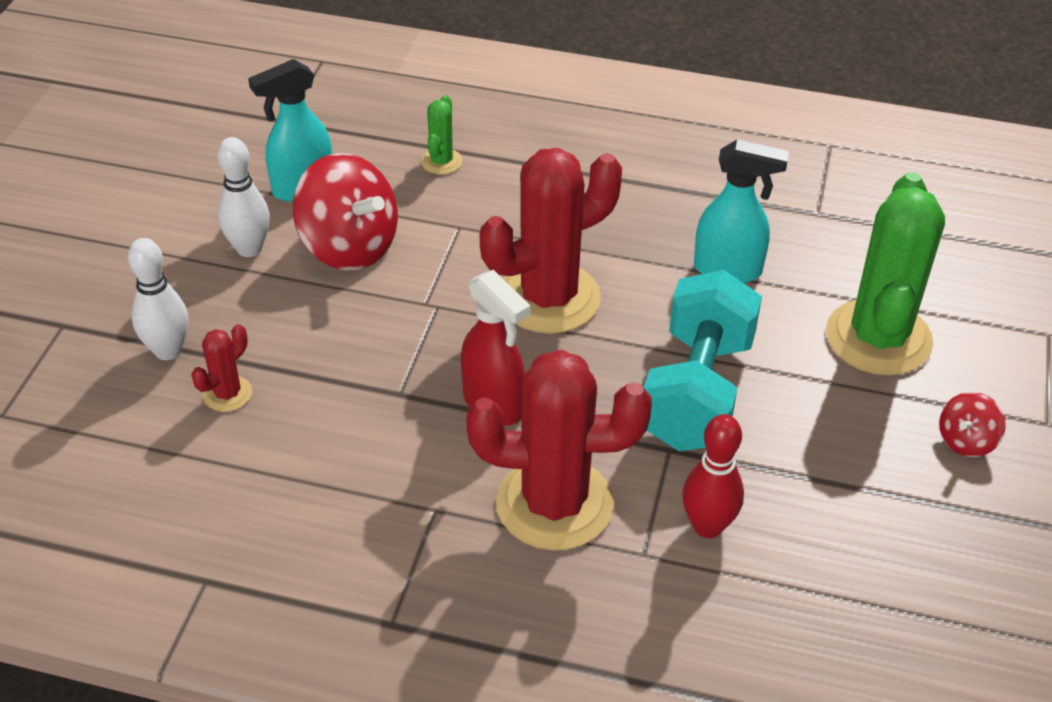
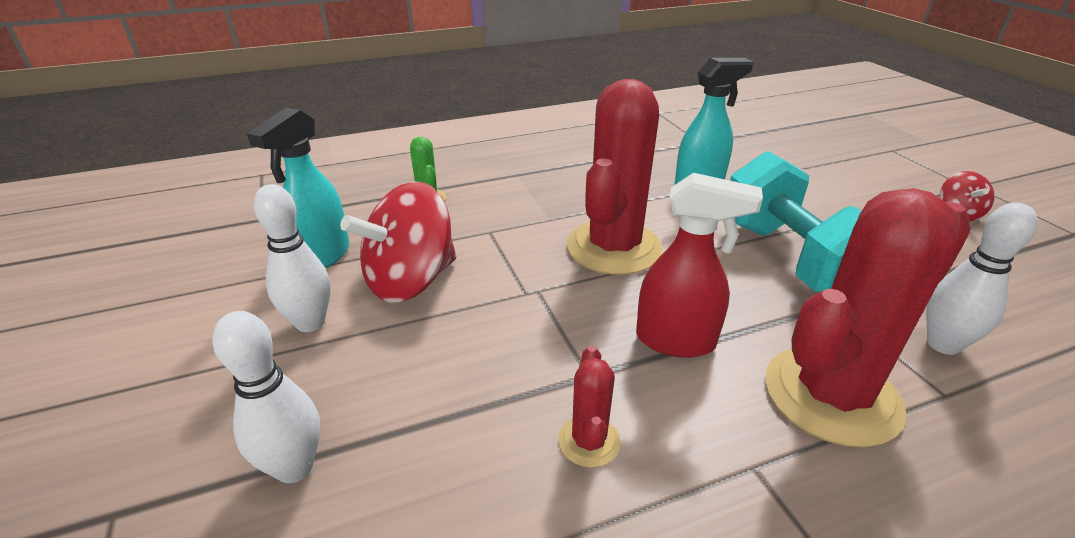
camera: 35 degrees left, 10 degrees down
(227, 394) = (413, 476): red cactus -> red cactus (589, 441)
(349, 246) = (411, 281): red spinning top -> red spinning top turned 135 degrees clockwise
(707, 526) = (943, 344): red bowling pin -> white bowling pin
(878, 338) = (829, 184): green cactus -> none

